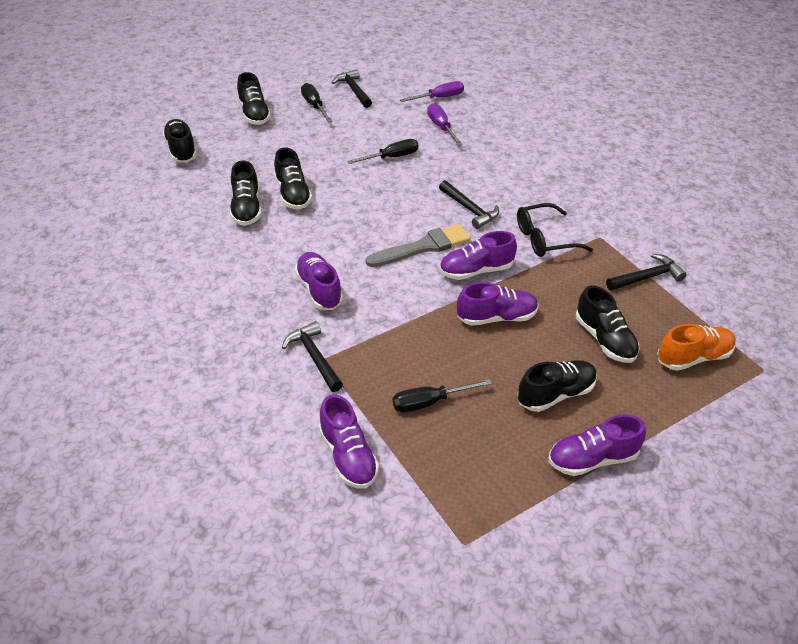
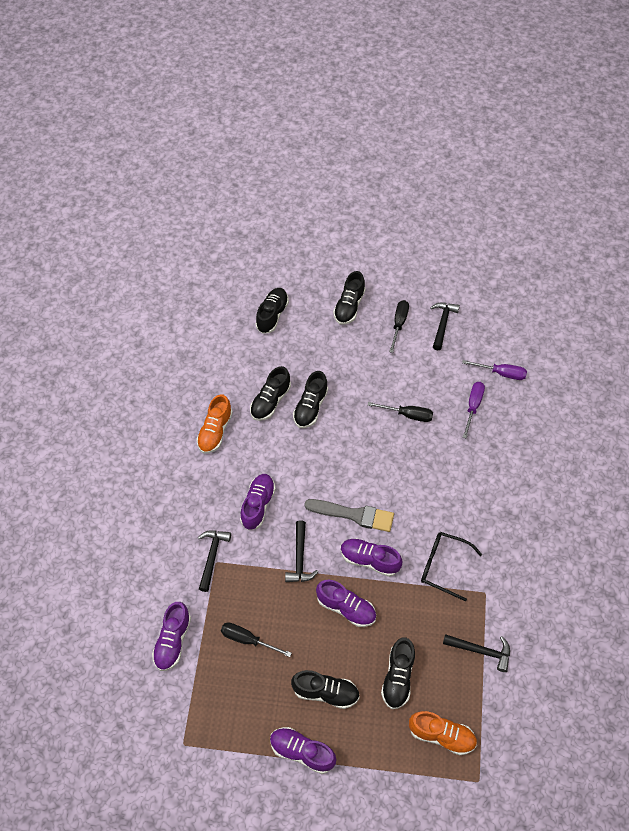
camera: 40 degrees right, 15 degrees up
(209, 258) = (215, 431): none -> orange shoe
(469, 209) = (417, 503): black hammer -> black hammer (300, 558)

